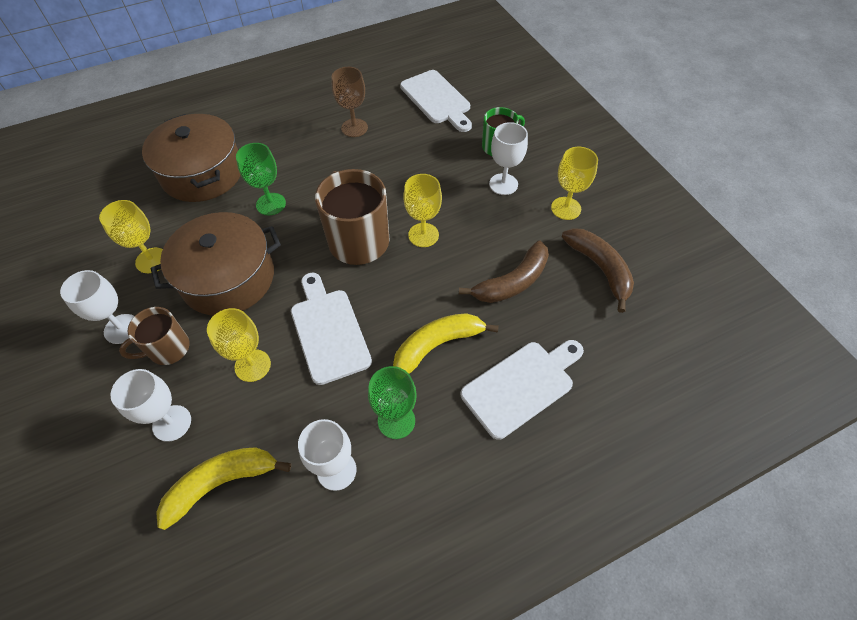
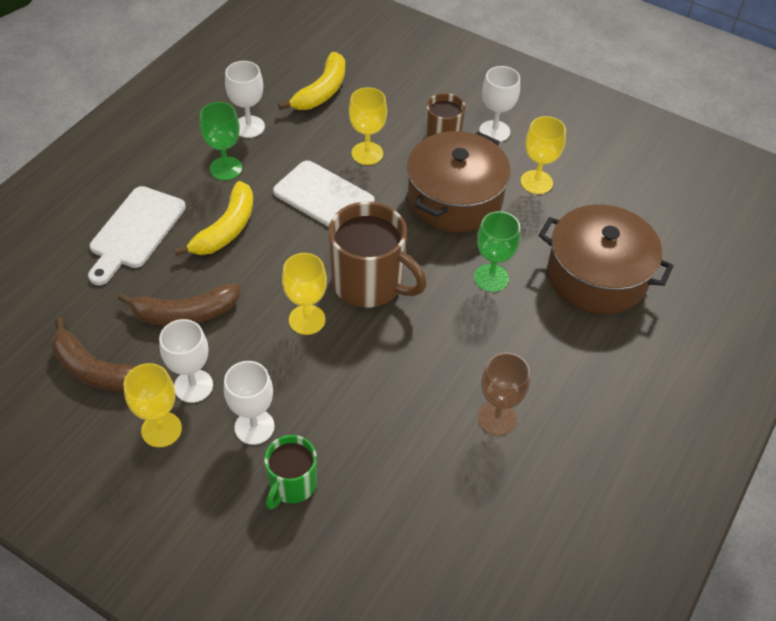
camera: 145 degrees right, 5 degrees down
(172, 423) = (389, 102): white goblet -> white goblet (193, 386)
(437, 100) = (429, 528): white cutting board -> none
(512, 282) = (185, 314): brown banana -> brown banana turned 120 degrees counterclockwise

